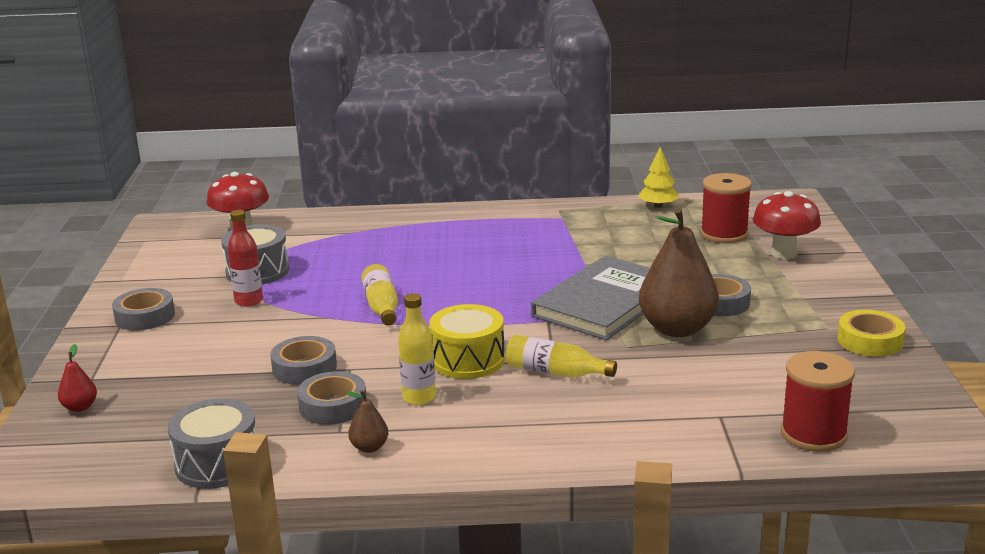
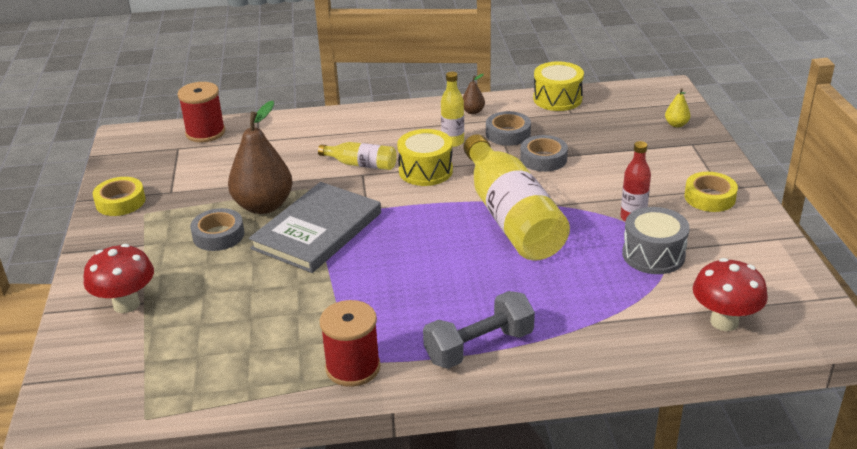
camera: 175 degrees right, 10 degrees up
(80, 407) = (676, 124): red pear -> yellow pear
(145, 316) = (709, 197): grey tape -> yellow tape
(217, 464) = (557, 99): grey drum -> yellow drum
(381, 307) = (511, 217): yellow bottle -> yellow bottle, size x2.17
(454, 222) = (479, 347): none -> grey dumbbell
(658, 206) = (229, 392): yellow tree -> none
(724, 234) = (172, 335): red spool -> red spool (353, 367)

